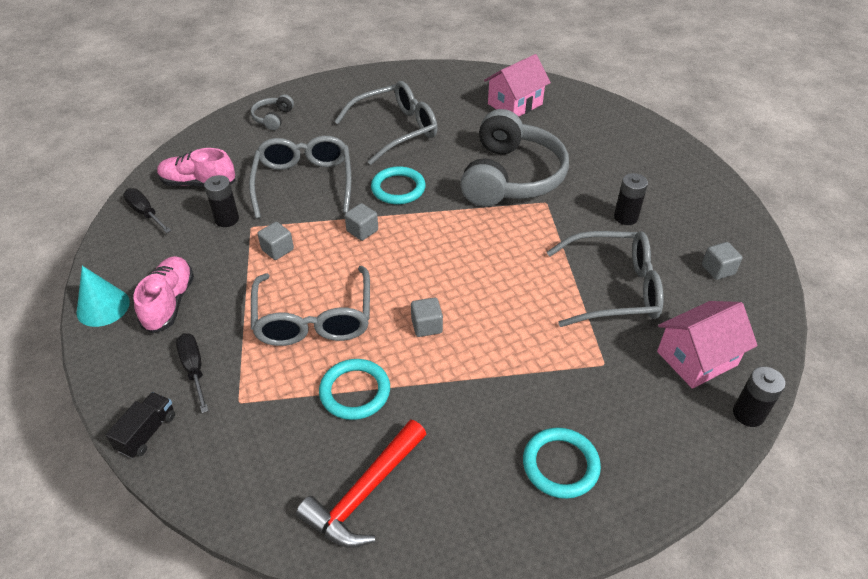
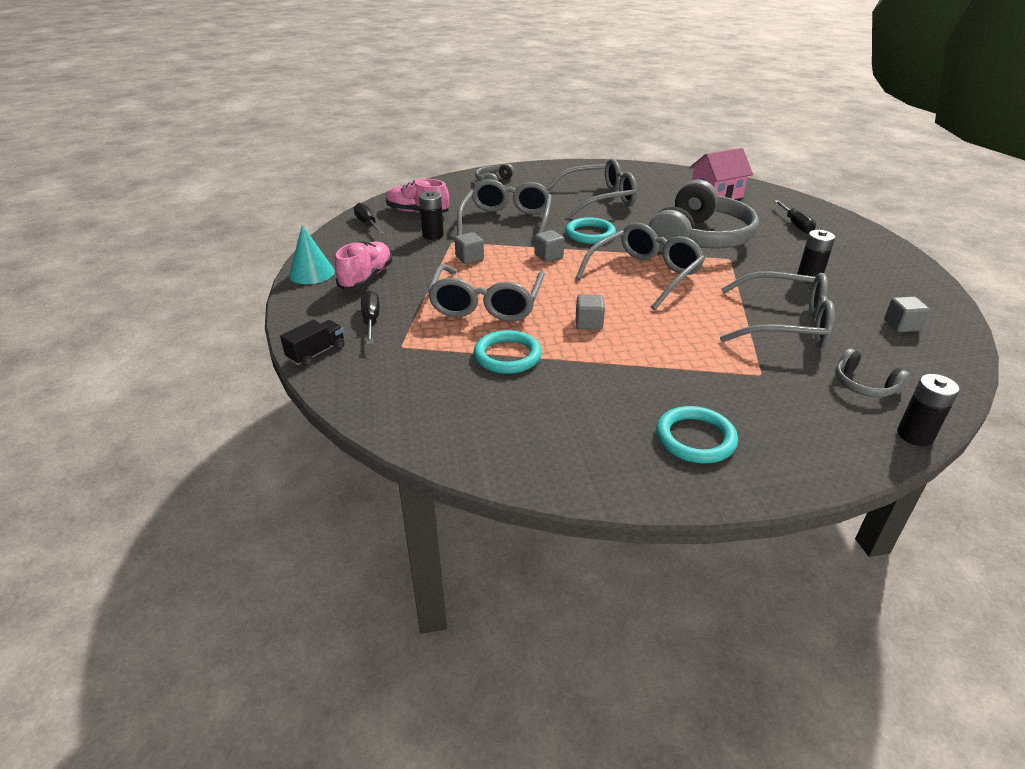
camera: 15 degrees right, 10 degrees down
(365, 493) = (493, 424): red hammer -> none
(467, 242) = (644, 275): none -> grey glasses
(601, 140) = (796, 225): none -> black screwdriver
(696, 358) = (864, 385): pink house -> grey headphones

